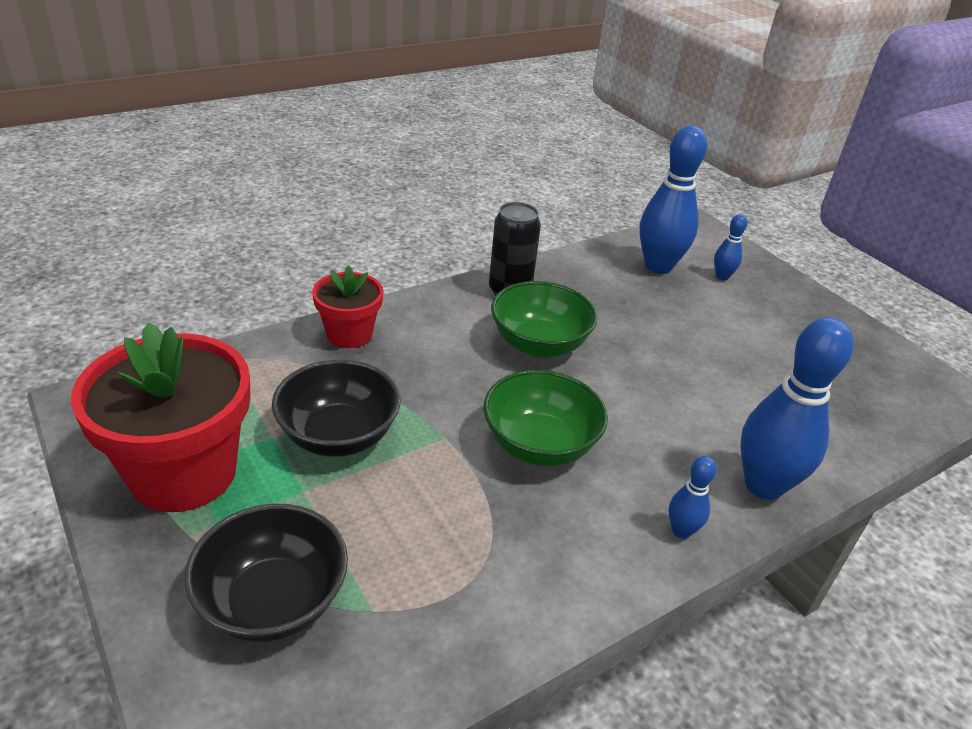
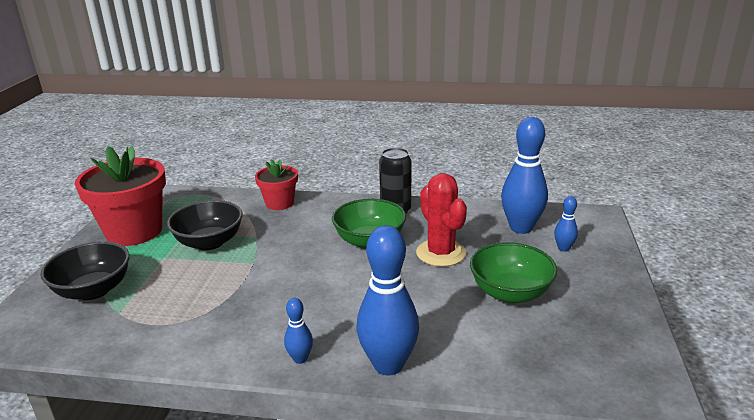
camera: 45 degrees right, 10 degrees down
(539, 445) = (292, 286): green bowl -> green bowl (510, 293)
(629, 328) = (441, 253): none -> red cactus

